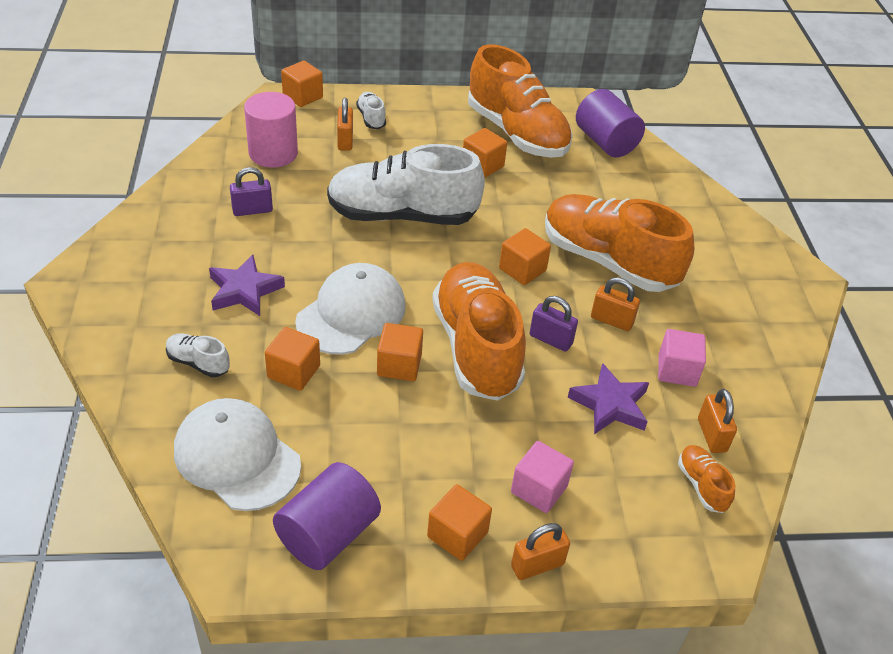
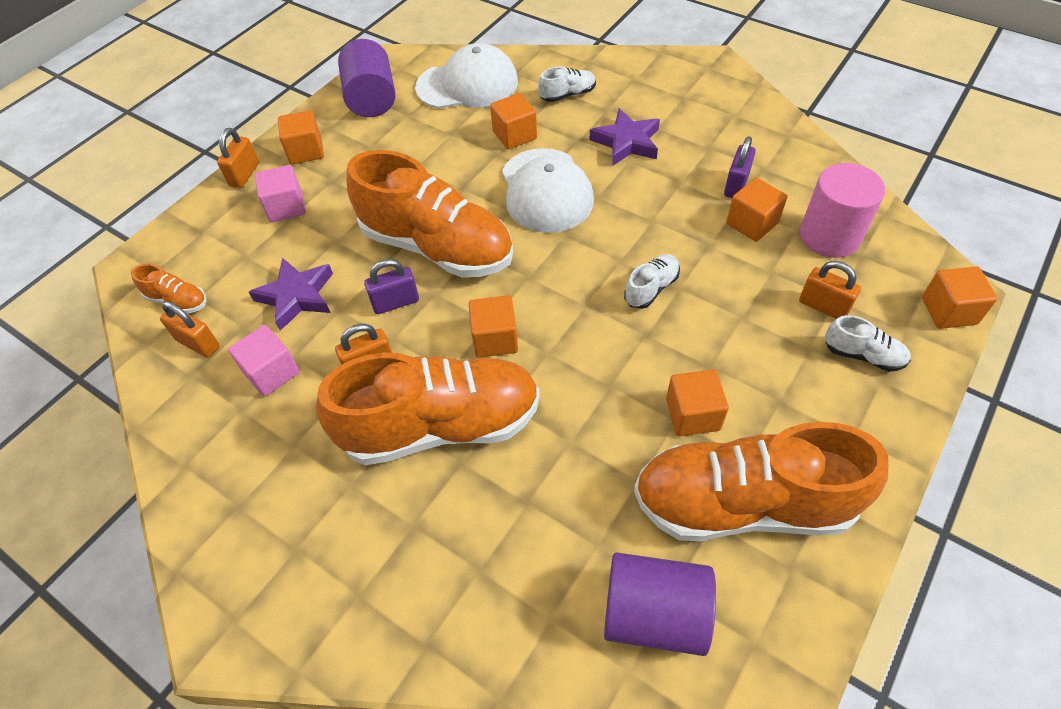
camera: 135 degrees right, 10 degrees up
(399, 365) = (465, 192): orange cube -> orange cube (752, 223)
(402, 215) = (651, 288): white shoe -> white shoe, size x0.41

